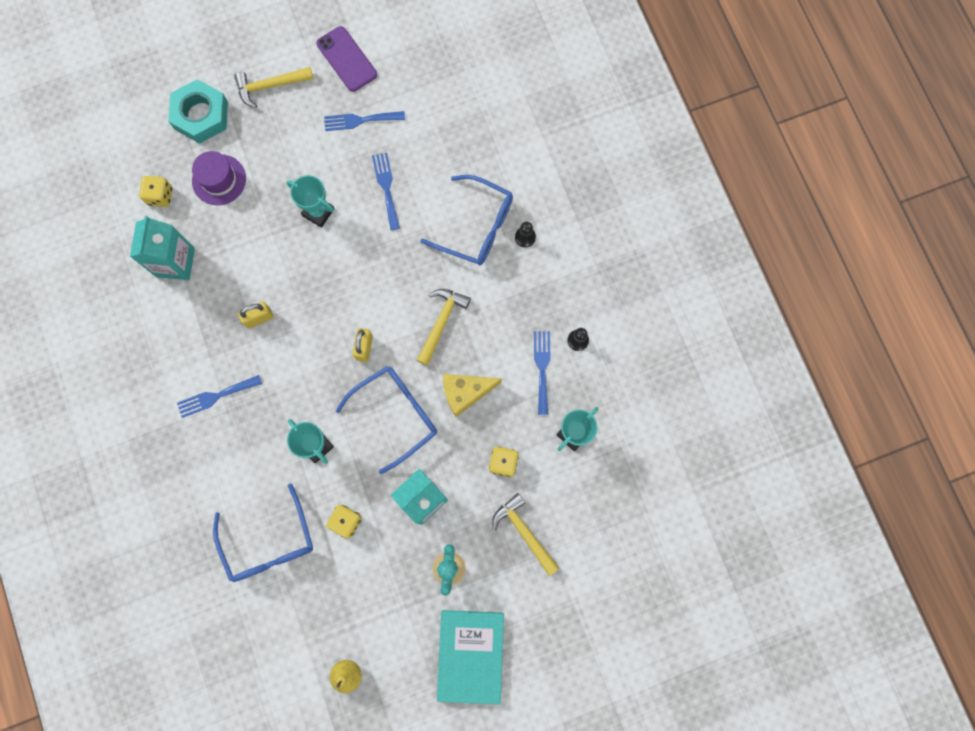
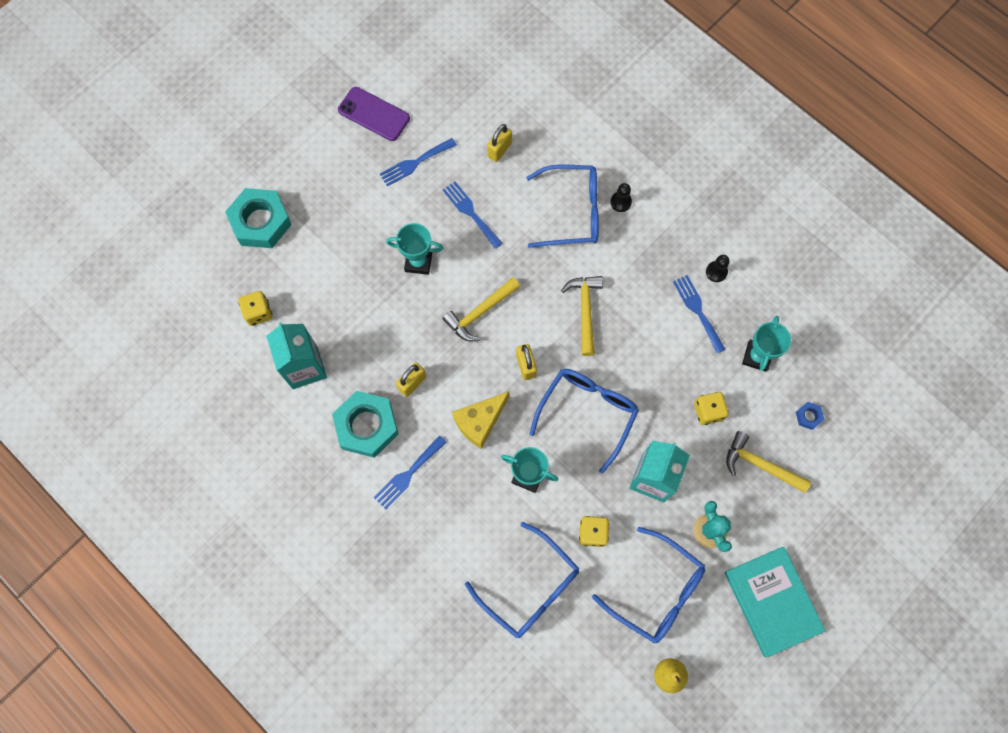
camera: 25 degrees left, 5 degrees down
(202, 338) = (366, 426): none -> turquoise nut
(219, 180) = (308, 273): purple hat -> none
(270, 86) = (314, 168): yellow hammer -> yellow hammer (480, 312)
(375, 598) = (657, 591): none -> blue glasses
(441, 141) = (499, 150): none -> yellow padlock
(465, 393) = (640, 364): yellow cheese -> yellow cheese (480, 422)
(590, 509) = (808, 416): none -> blue nut

